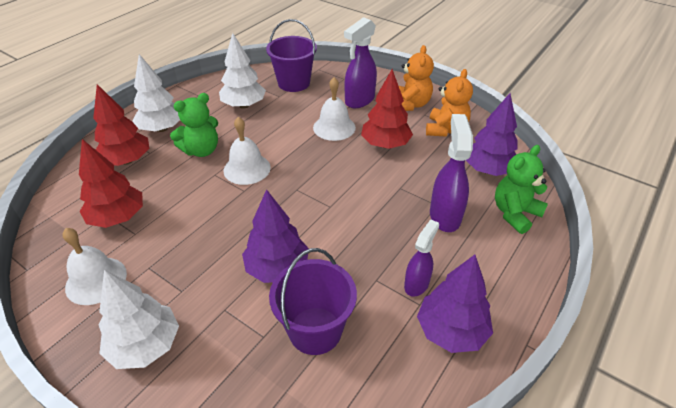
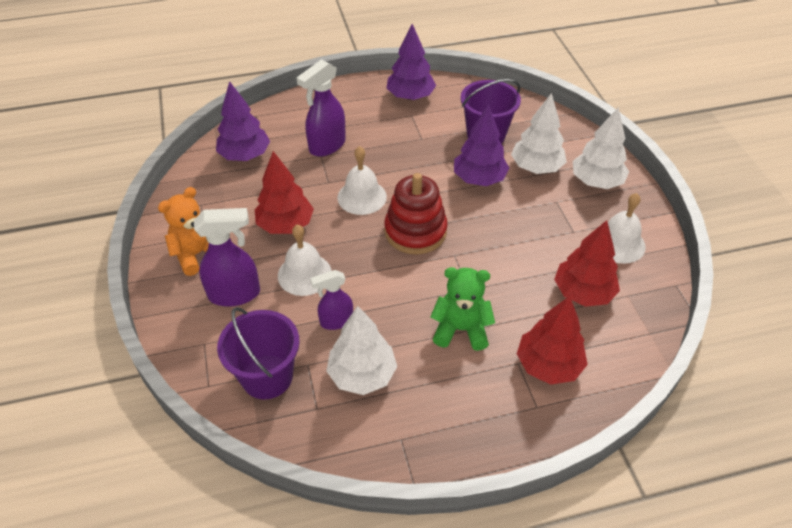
camera: 140 degrees left, 5 degrees up
(162, 128) = (485, 397): white tree -> white tree (536, 167)
(247, 168) = (433, 276): white bell -> white bell (362, 197)
(290, 190) = (415, 231): none -> red stacking toy
(417, 284) = (400, 123): purple spray bottle -> purple spray bottle (336, 321)
(445, 130) = (215, 206): orange teddy bear -> none
(515, 213) = (280, 121): green teddy bear -> none

